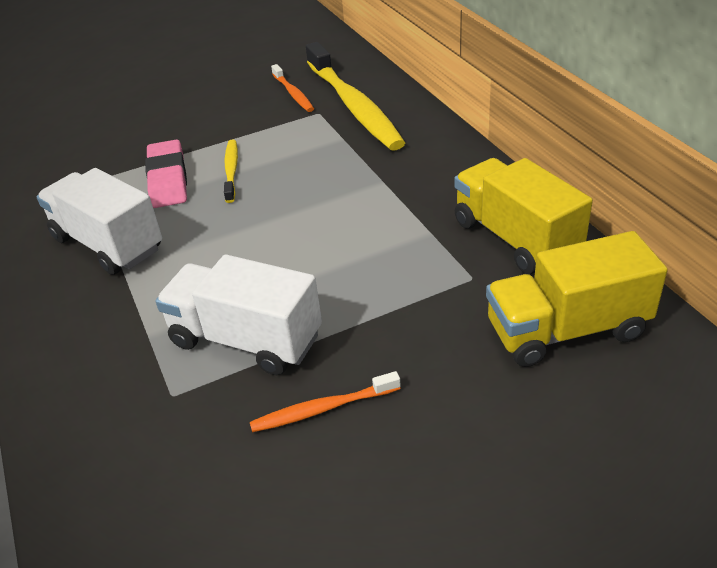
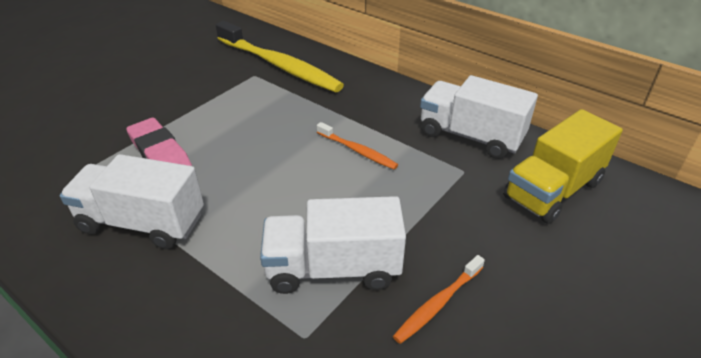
camera: 30 degrees left, 0 degrees up
(231, 170) = (214, 134): yellow toothbrush -> none
(293, 94) = (222, 64): orange toothbrush -> orange toothbrush (357, 151)
(515, 238) = (470, 136): yellow truck -> white truck

